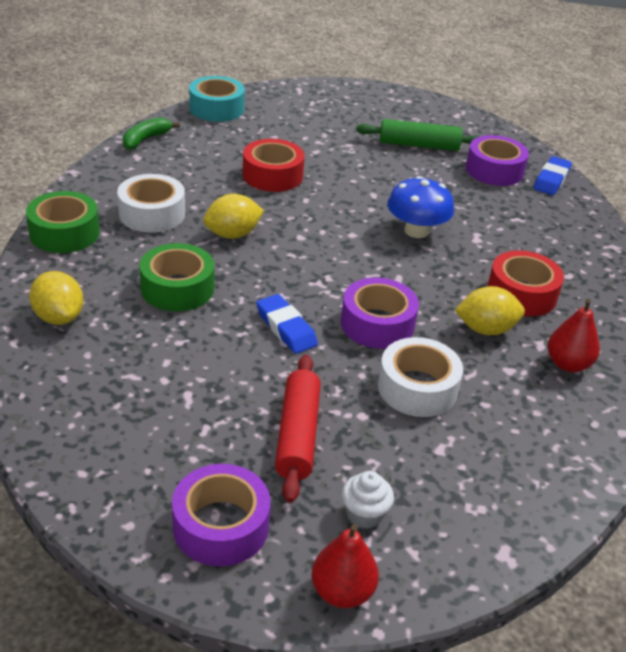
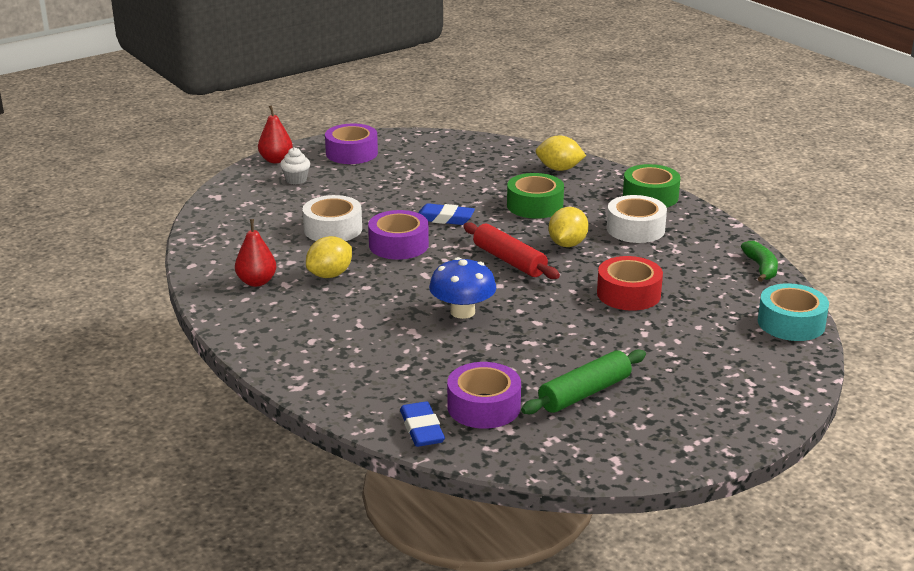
camera: 140 degrees right, 10 degrees down
(298, 435) = (365, 187): red rolling pin -> red rolling pin (509, 261)
(521, 294) = (331, 308): red tape -> none

